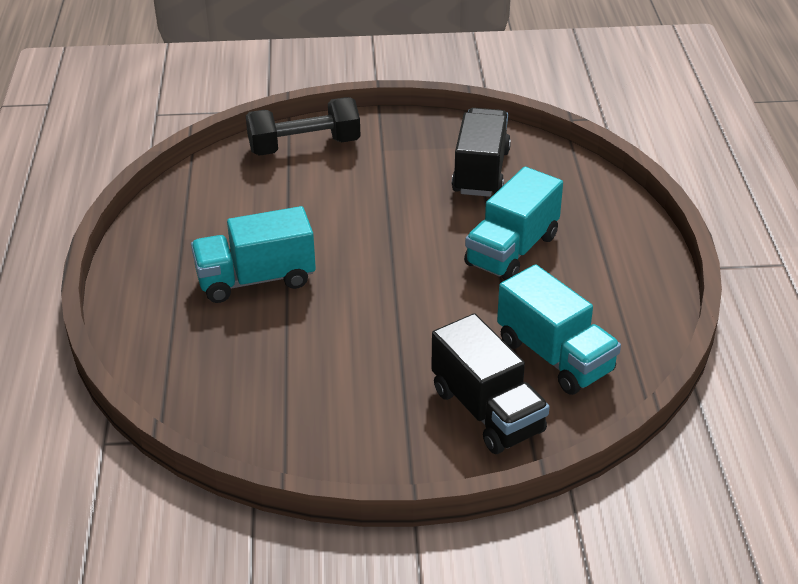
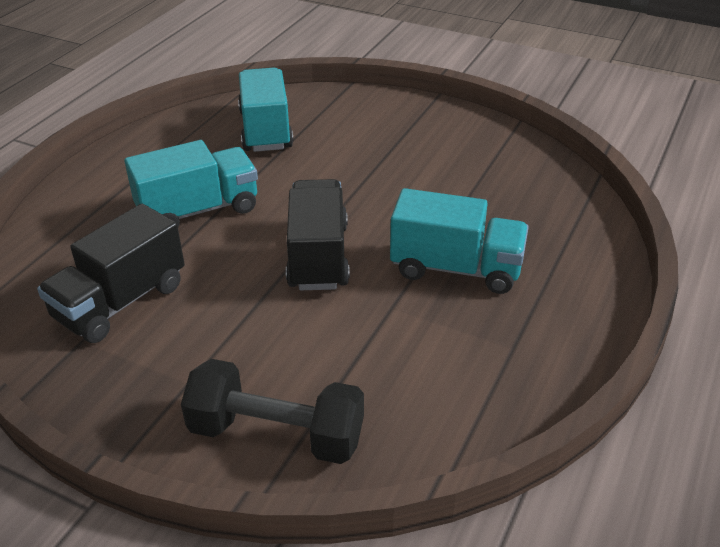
camera: 150 degrees left, 0 degrees up
(487, 411) = (348, 117): black truck -> black truck (318, 256)

